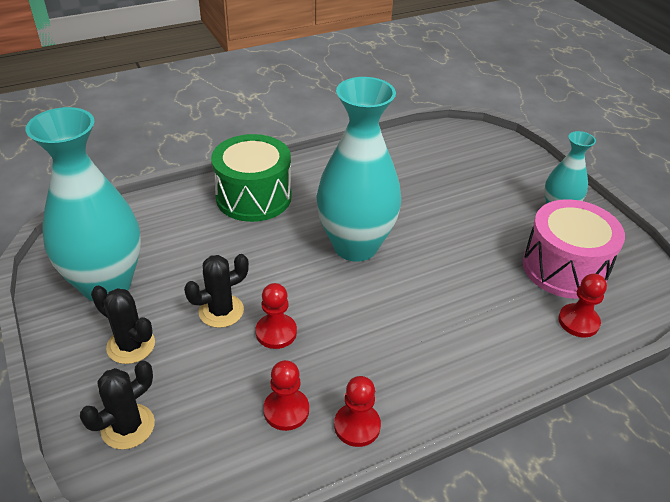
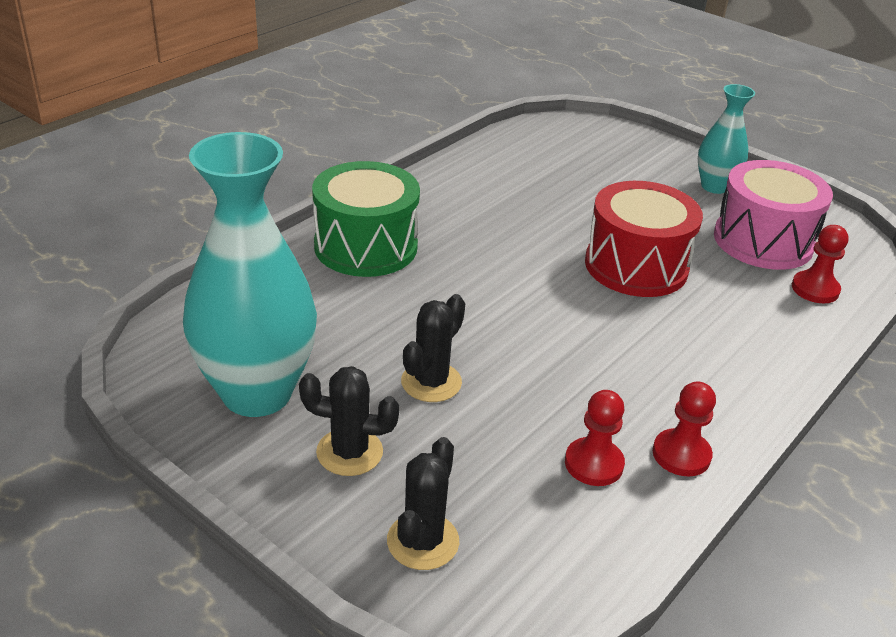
camera: 25 degrees left, 5 degrees down
(276, 332) = (515, 387): red pawn -> none
(355, 246) = (531, 272): turquoise vase -> none
(440, 262) = (636, 266): none -> red drum

